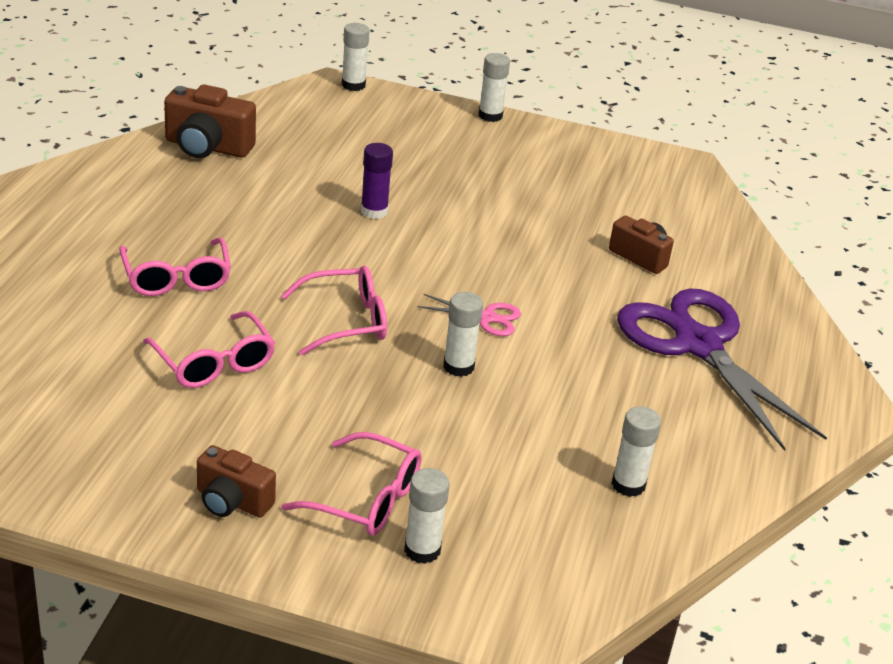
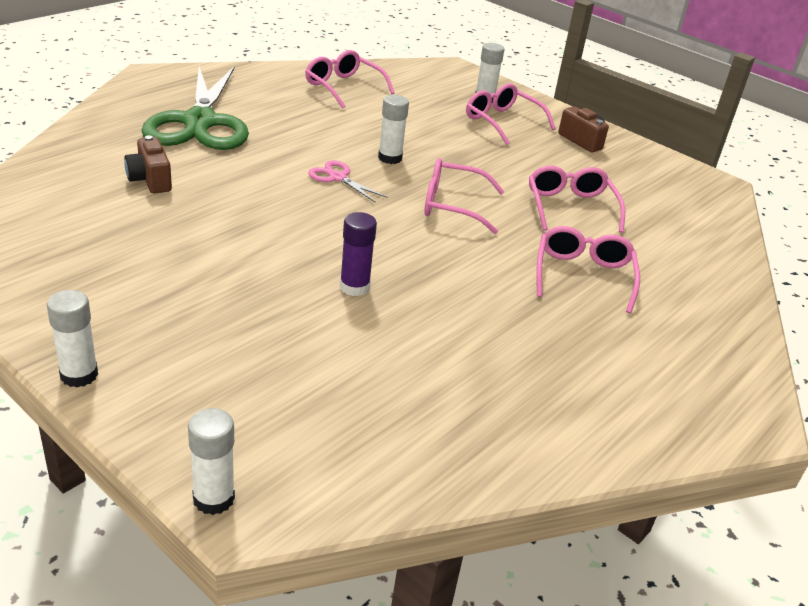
camera: 155 degrees left, 0 degrees up
(207, 147) = (499, 429): brown camera -> none
(628, 485) = (343, 87): white glue stick -> pink glasses
(698, 345) = (200, 122): purple scissors -> green scissors

